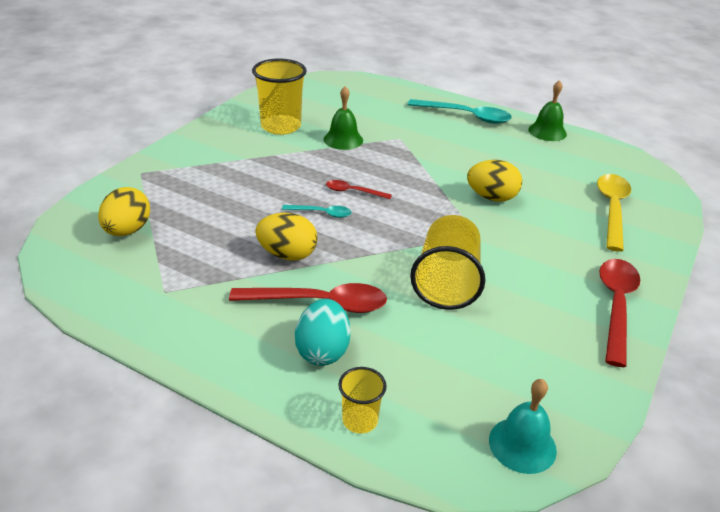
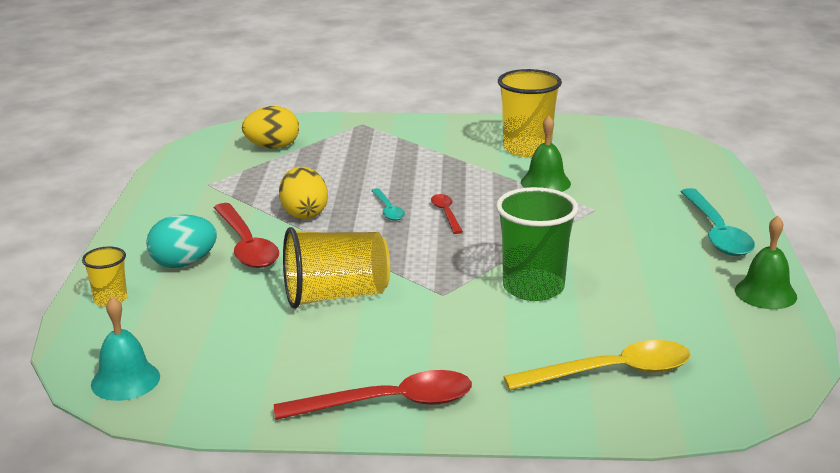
camera: 65 degrees right, 10 degrees down
(491, 197) = (533, 287): yellow egg -> green cup

